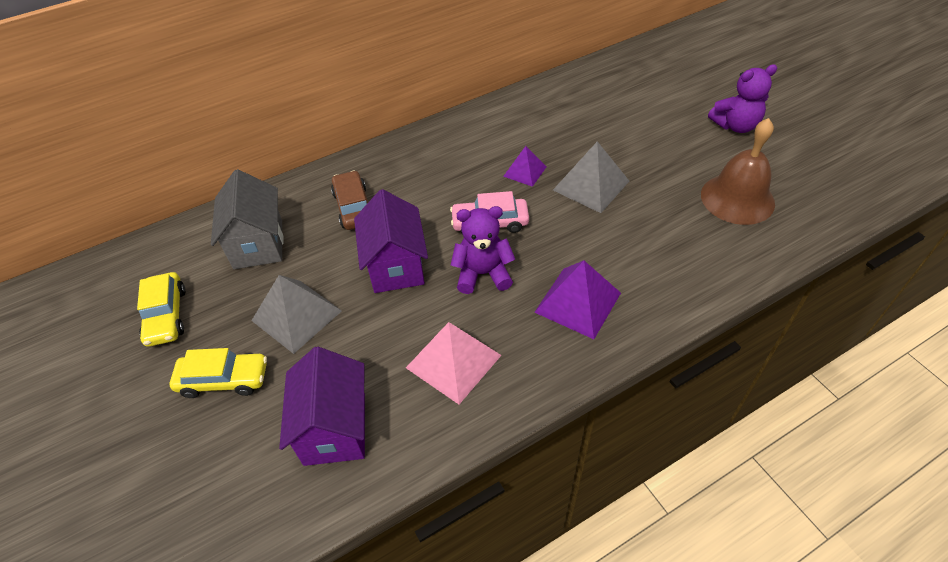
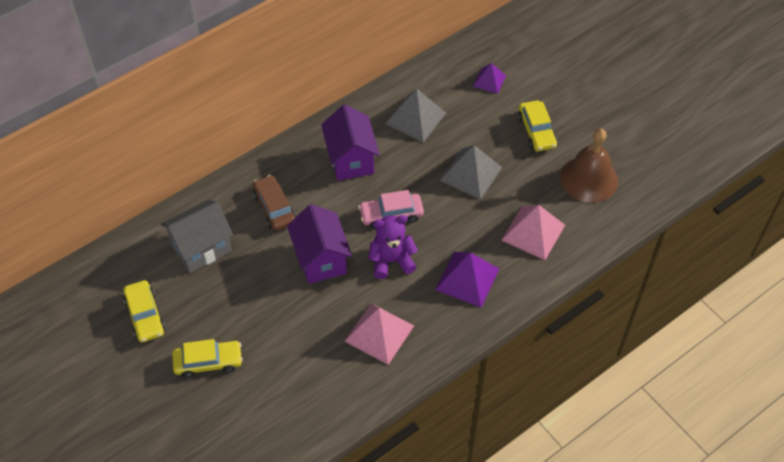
camera: 10 degrees left, 5 degrees up
(258, 244) = (201, 248): grey house -> grey house turned 75 degrees clockwise
(297, 315) = (251, 307): grey pyramid -> grey pyramid (415, 118)
(335, 428) = (301, 390): purple house -> purple house (351, 159)
(524, 171) = (414, 163): purple pyramid -> purple pyramid (489, 80)
(666, 253) = (533, 232): none -> pink pyramid
(671, 147) = (536, 131): none -> yellow car
(735, 126) = (590, 106): purple teddy bear -> none

